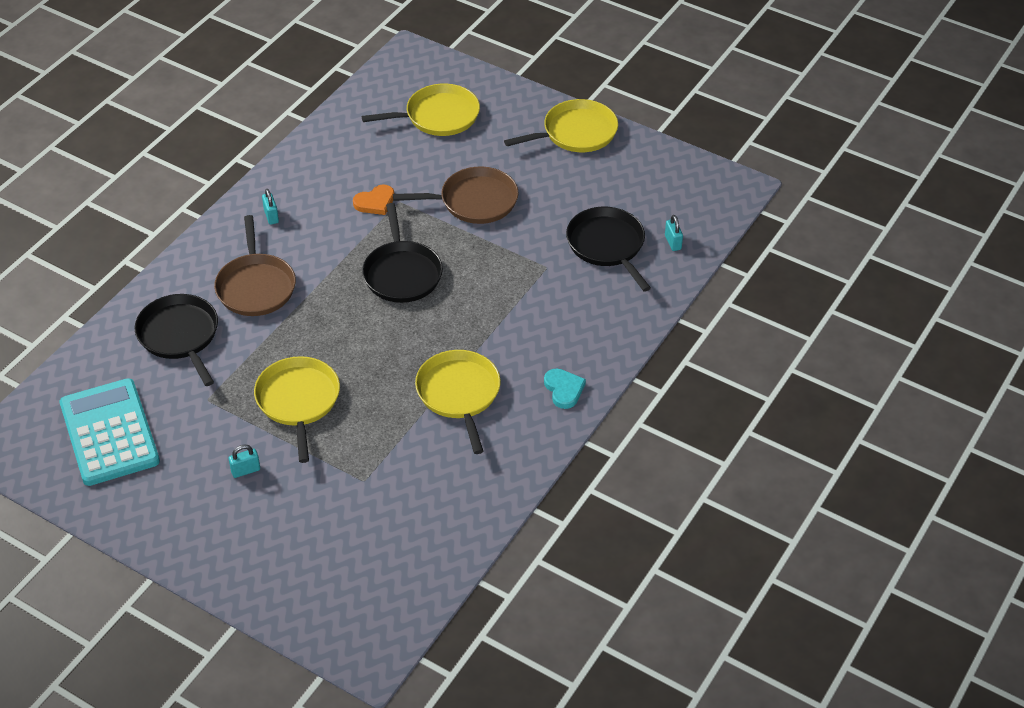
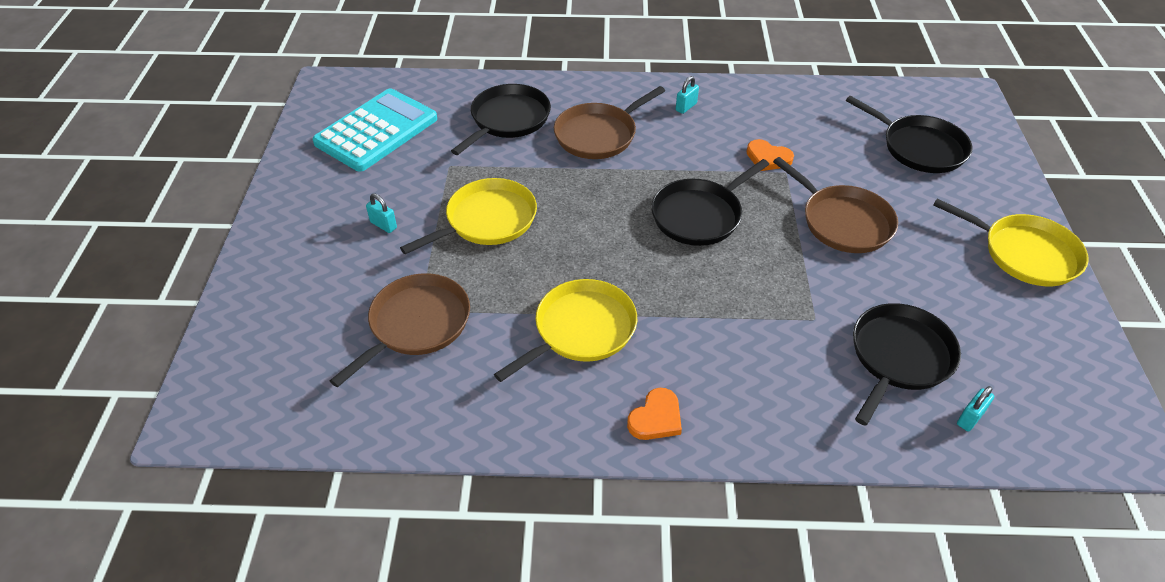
camera: 60 degrees right, 0 degrees up
(378, 488) = (416, 325): none -> brown pan
(438, 116) = (919, 147): yellow pan -> black pan
(564, 389) = (656, 418): turquoise heart -> orange heart

